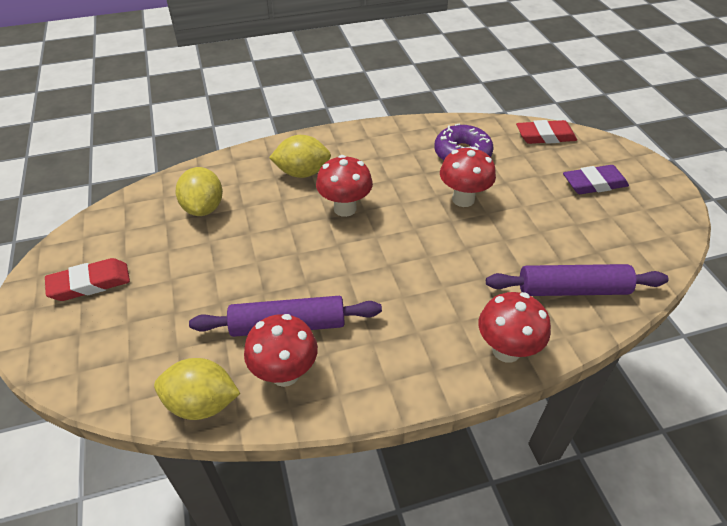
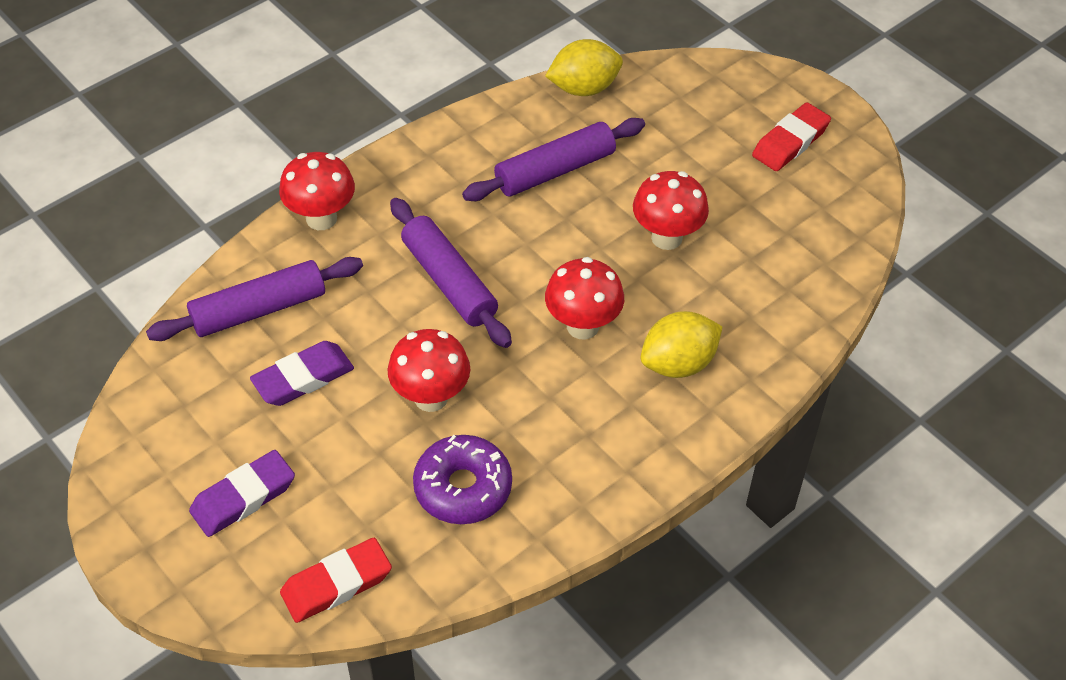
camera: 155 degrees right, 5 degrees up
(203, 208) = (759, 265): yellow lemon -> none
(285, 373) = (528, 131): red mushroom -> red mushroom (666, 238)
(420, 264) = (449, 281): none -> purple rolling pin
(545, 234) = (303, 378): none -> purple eraser

